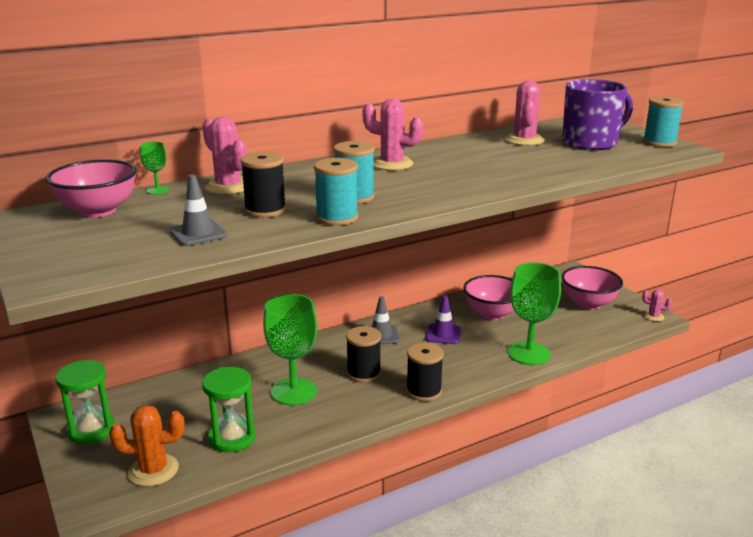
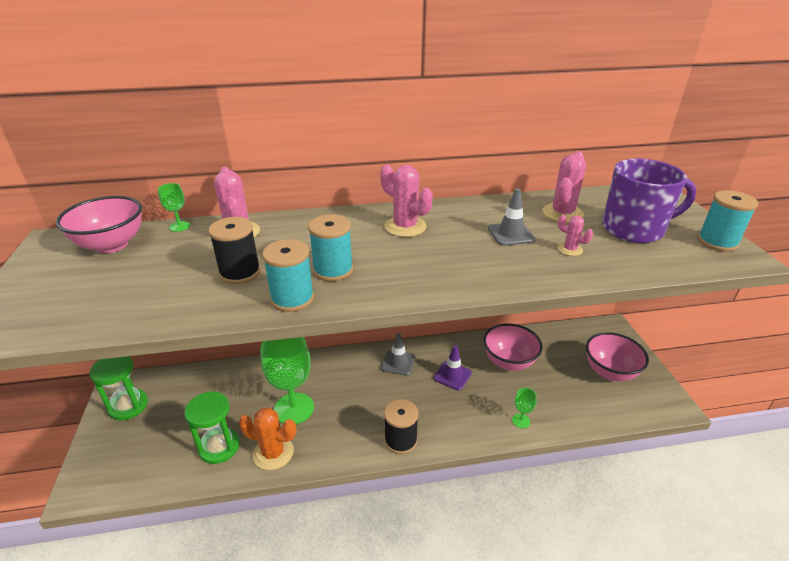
camera: 20 degrees right, 10 degrees up
(153, 470) = (144, 464): orange cactus -> orange cactus (273, 453)
(198, 233) = (157, 294): grey traffic cone -> grey traffic cone (510, 234)
(363, 373) = (361, 403): black spool -> none
(529, 353) = (521, 421): green goblet -> green goblet, size x0.44
(653, 316) = (672, 406): pink cactus -> pink cactus (570, 249)

